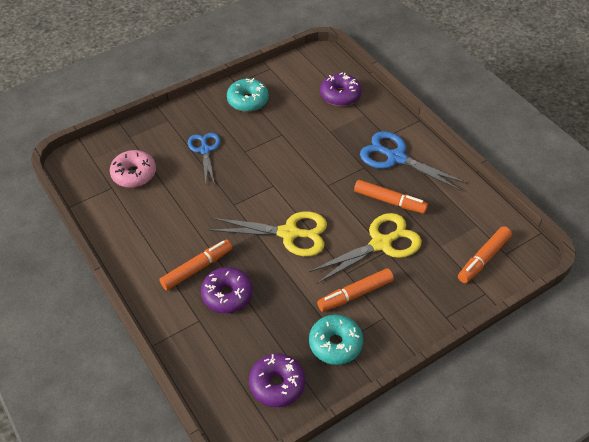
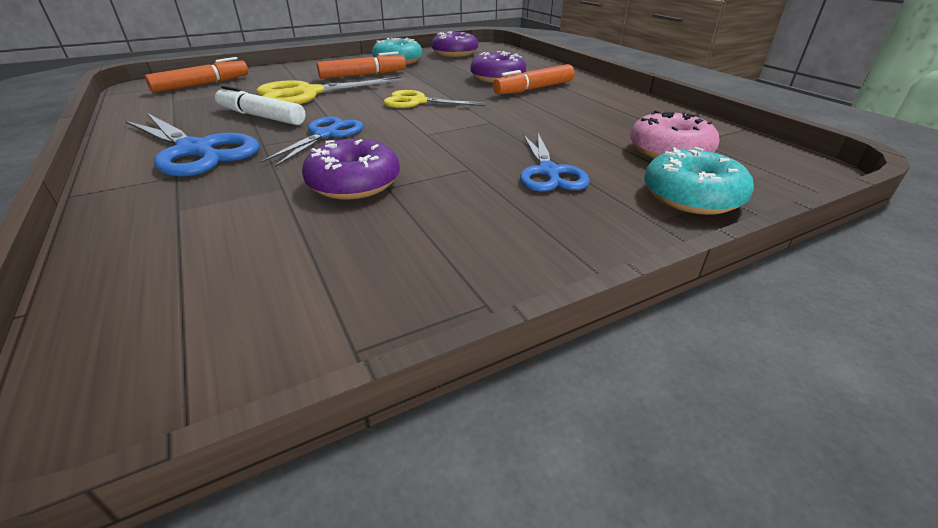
camera: 175 degrees left, 15 degrees down
(248, 100) = (452, 251): turquoise donut -> turquoise donut (691, 196)
(289, 233) = (417, 102): yellow scissors -> yellow scissors, size x0.65
(333, 180) = (326, 134): none -> blue scissors
(340, 95) = (191, 251): purple donut -> purple donut (354, 183)
(389, 201) = (261, 116): orange marker -> white marker

